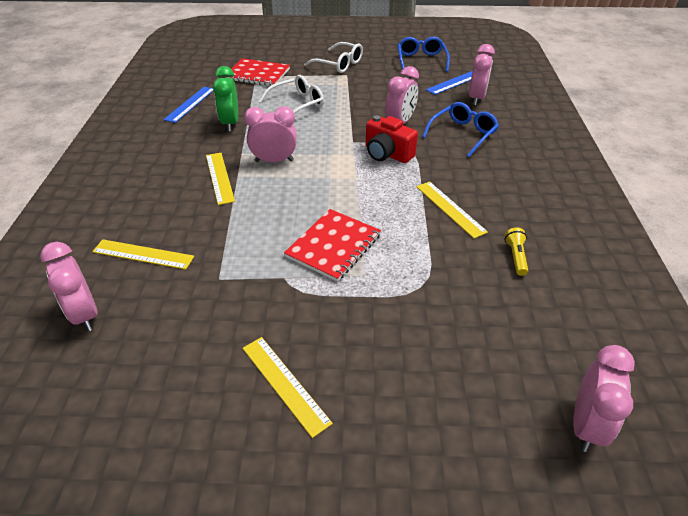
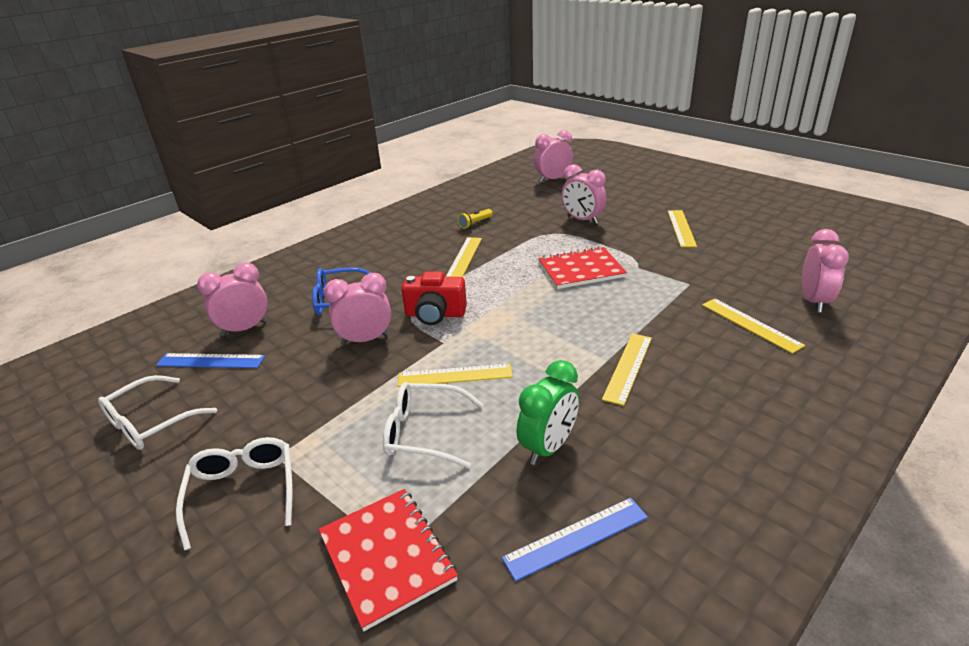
camera: 135 degrees left, 10 degrees down
(274, 161) = (550, 359): pink clock -> pink clock (582, 220)
(318, 129) = (455, 375): none -> yellow ruler
(387, 154) = (435, 314): red camera -> red camera turned 105 degrees clockwise
(421, 60) = (151, 422): blue glasses -> white glasses

